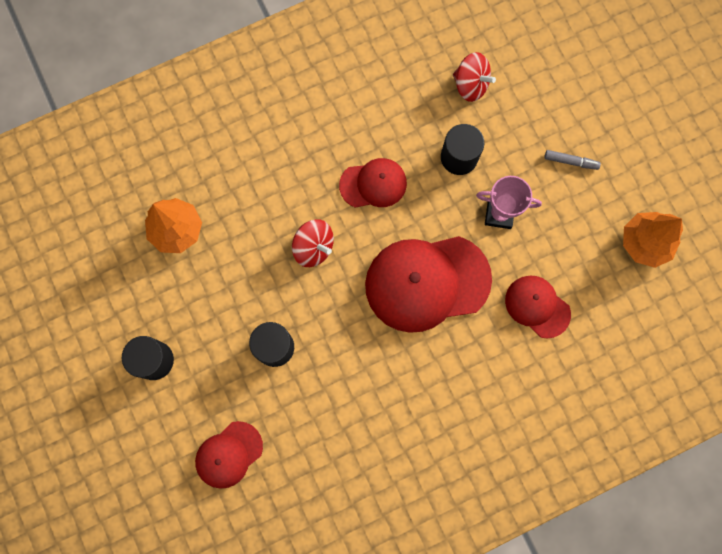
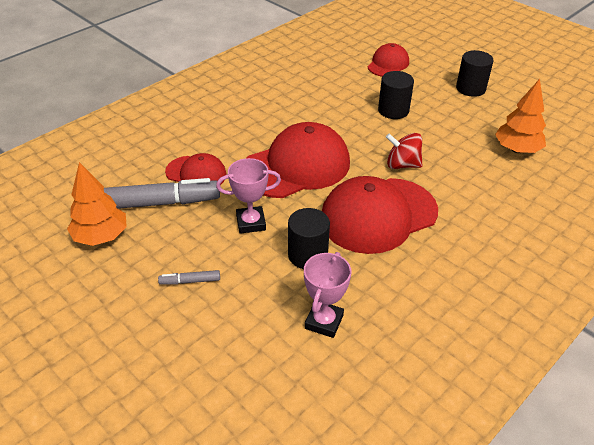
camera: 160 degrees right, 35 degrees down
(373, 184) = (378, 215): red cap -> red cap, size x1.83
(470, 85) = (324, 322): red spinning top -> pink trophy
(585, 272) = (157, 203): none -> grey marker

